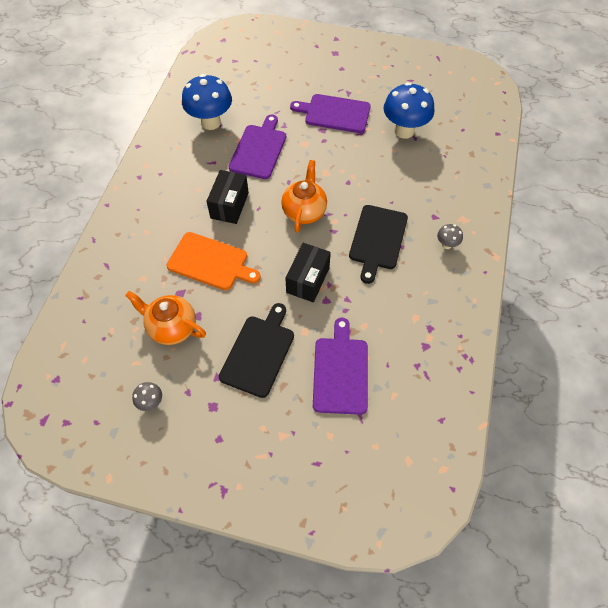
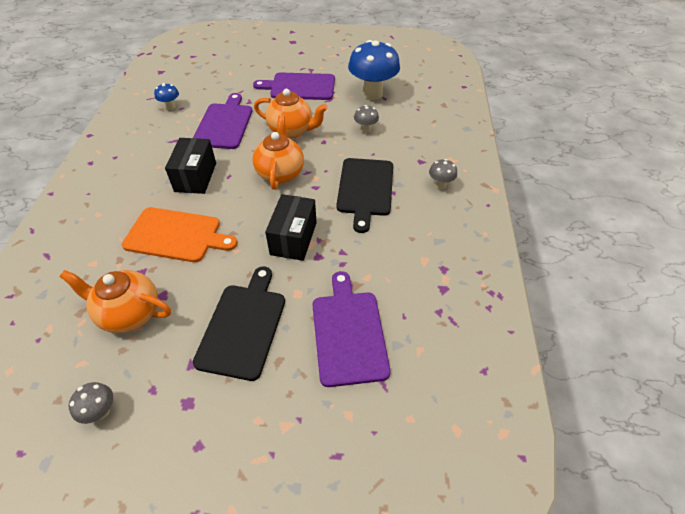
camera: 10 degrees left, 10 degrees down
(211, 122) = (170, 107): blue mushroom -> blue mushroom, size x0.46
(320, 165) = (291, 130): none -> orange teapot
(389, 173) = (365, 129): none -> grey mushroom

